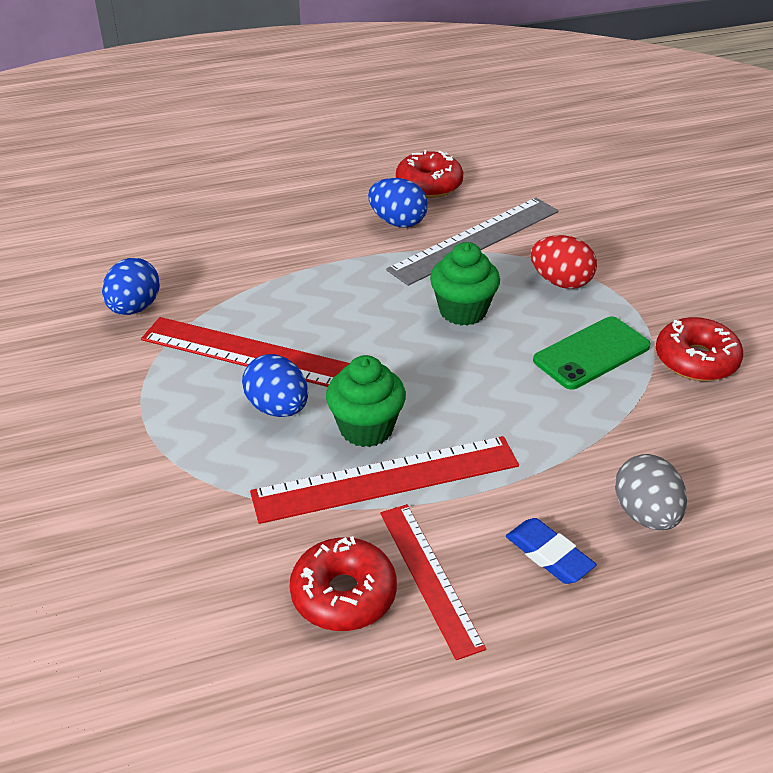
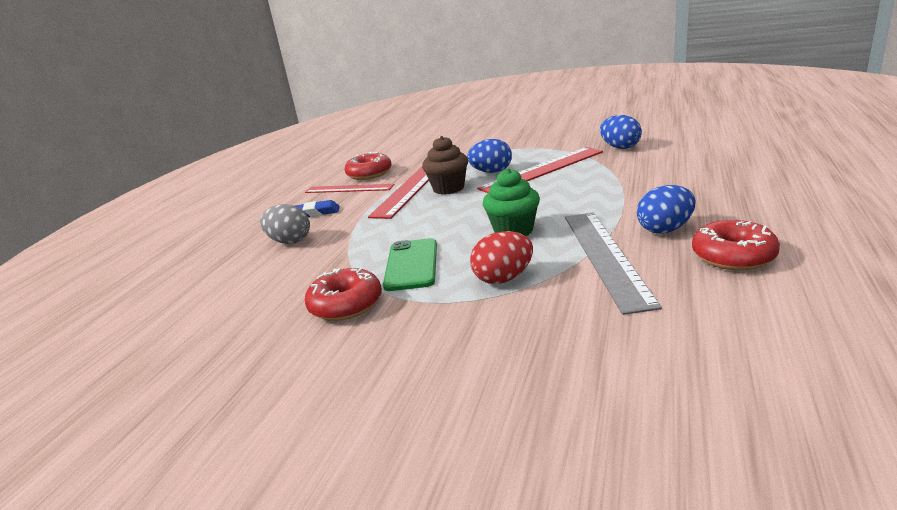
camera: 130 degrees right, 15 degrees down
(366, 428) = (448, 188): green cupcake -> brown cupcake

